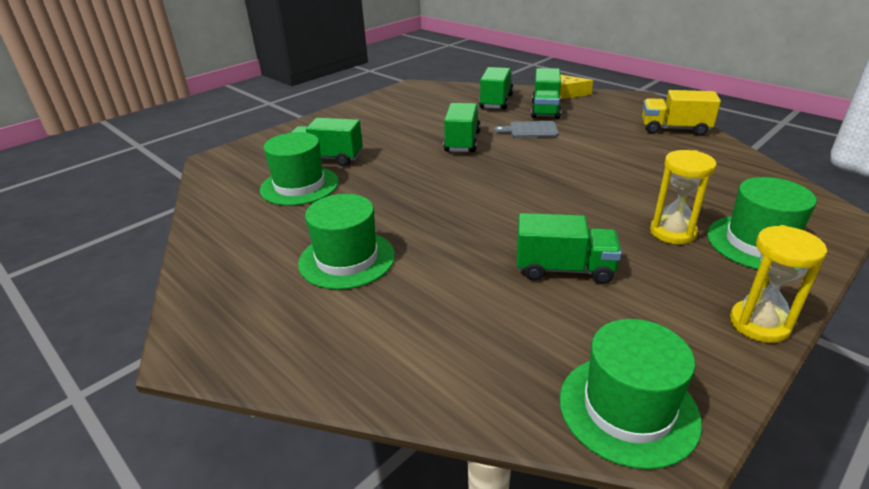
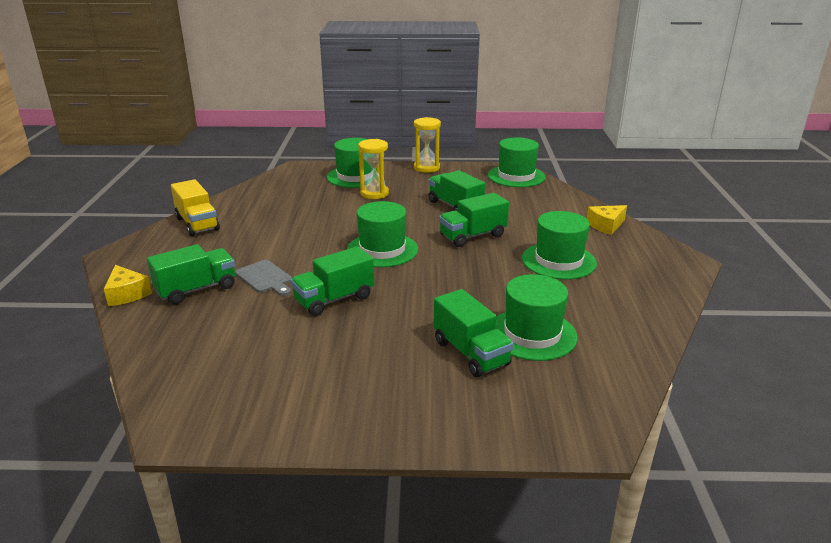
camera: 135 degrees left, 5 degrees down
(344, 359) = (606, 225): none -> yellow cheese
(496, 101) = (193, 328): green truck -> green truck (472, 236)
(512, 183) = (382, 250): none -> green hat

